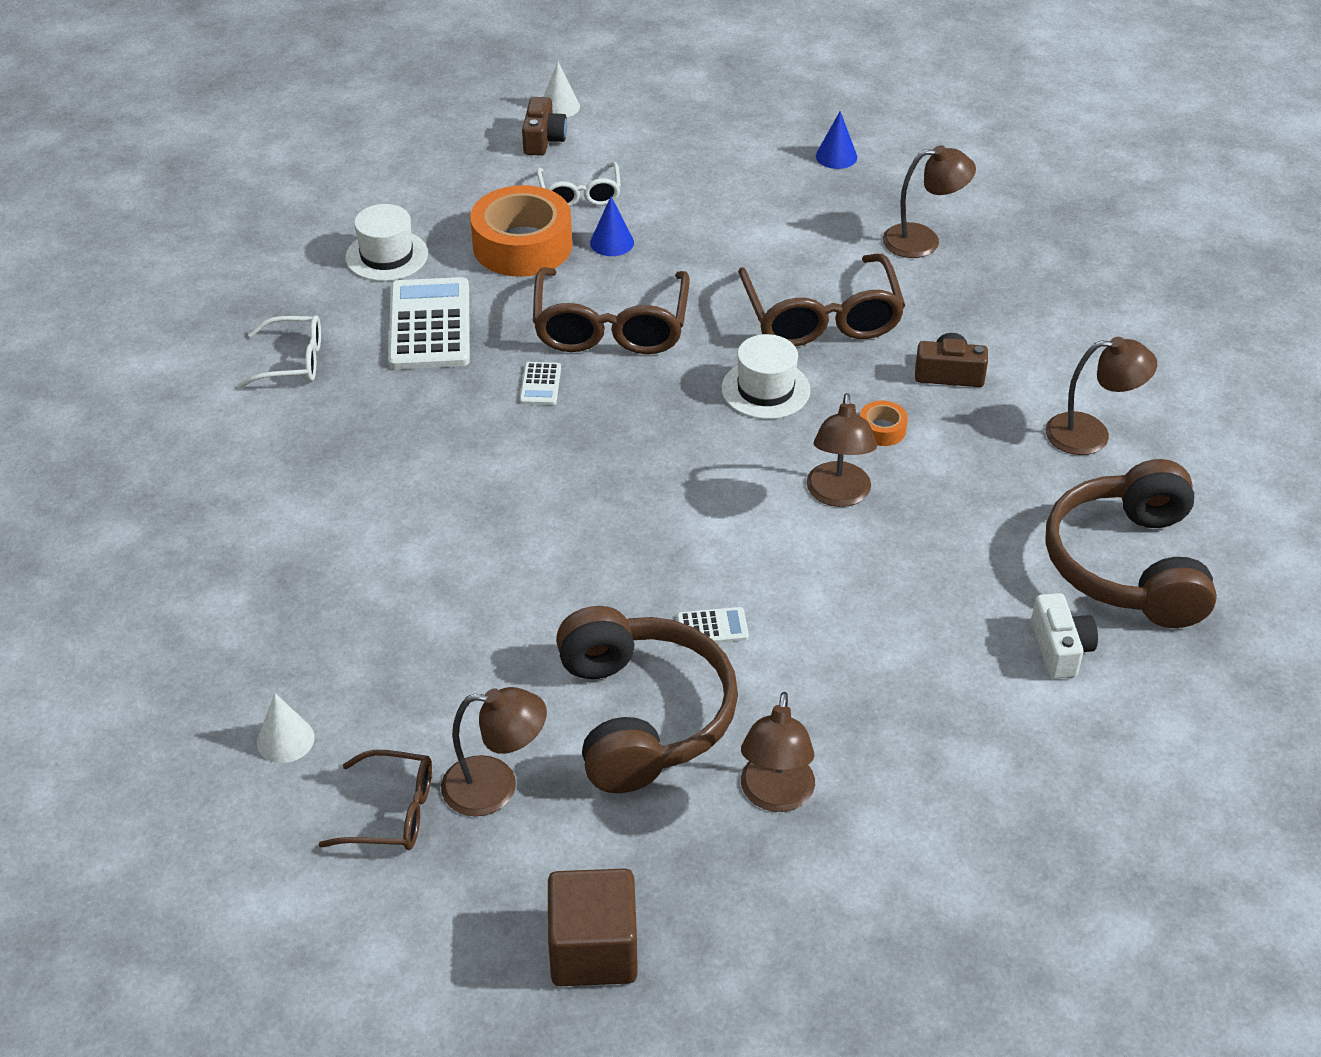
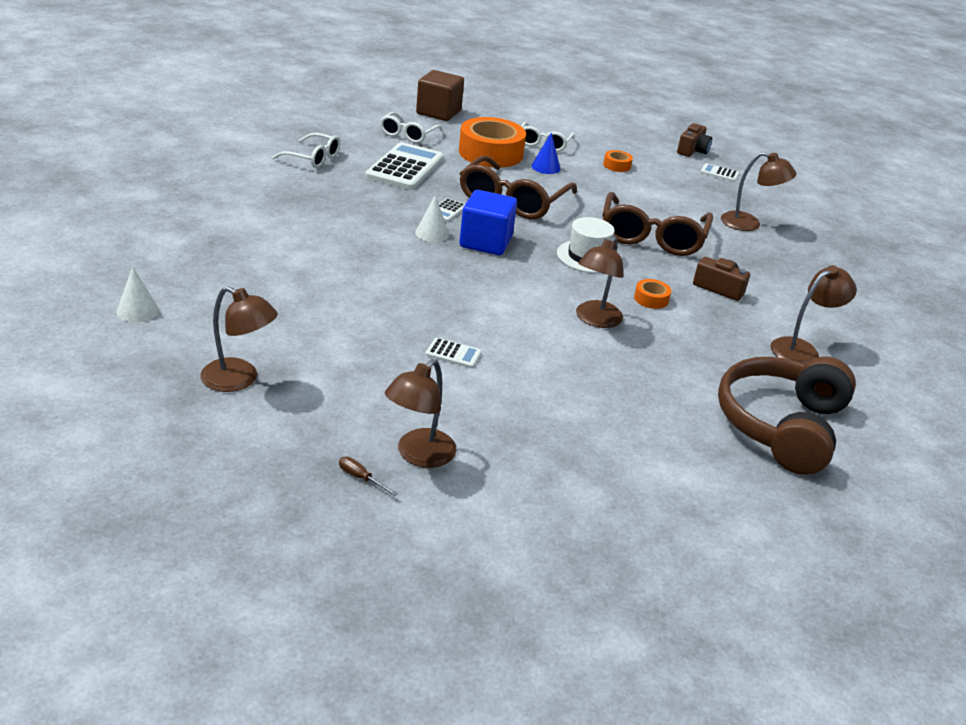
camera: 20 degrees right, 10 degrees down
(386, 256) = (408, 134): white hat -> white glasses
(392, 812) = (163, 368): brown glasses -> none
(543, 139) = (542, 117): brown camera -> brown camera (692, 150)
(559, 106) = (564, 108): white cone -> white cone (432, 233)
(593, 950) = (217, 489): brown cube -> brown cube (438, 112)
(627, 421) = (485, 242): none -> blue cube
(642, 716) = (367, 380): brown headphones -> none
(700, 198) = (617, 165): none -> orange tape
(735, 858) = (361, 478): none -> brown screwdriver
(836, 156) = (719, 173): blue cone -> white calculator
(1060, 649) = (694, 453): white camera -> none
(1091, 434) = (801, 349): brown lamp -> brown lamp turned 60 degrees counterclockwise

